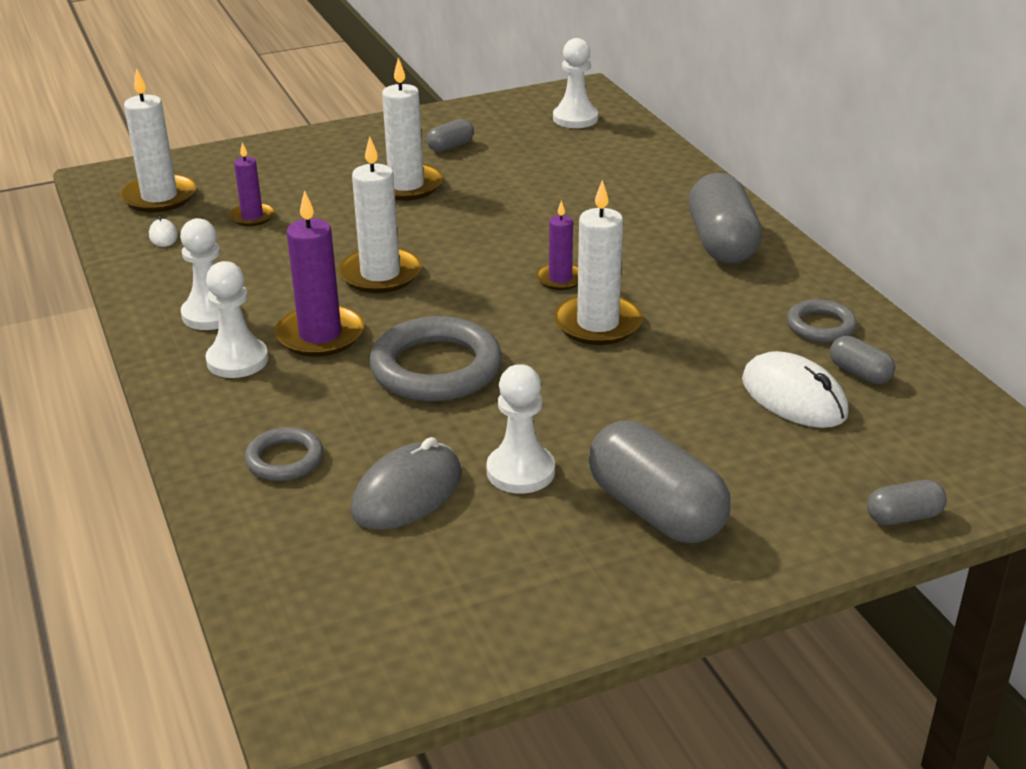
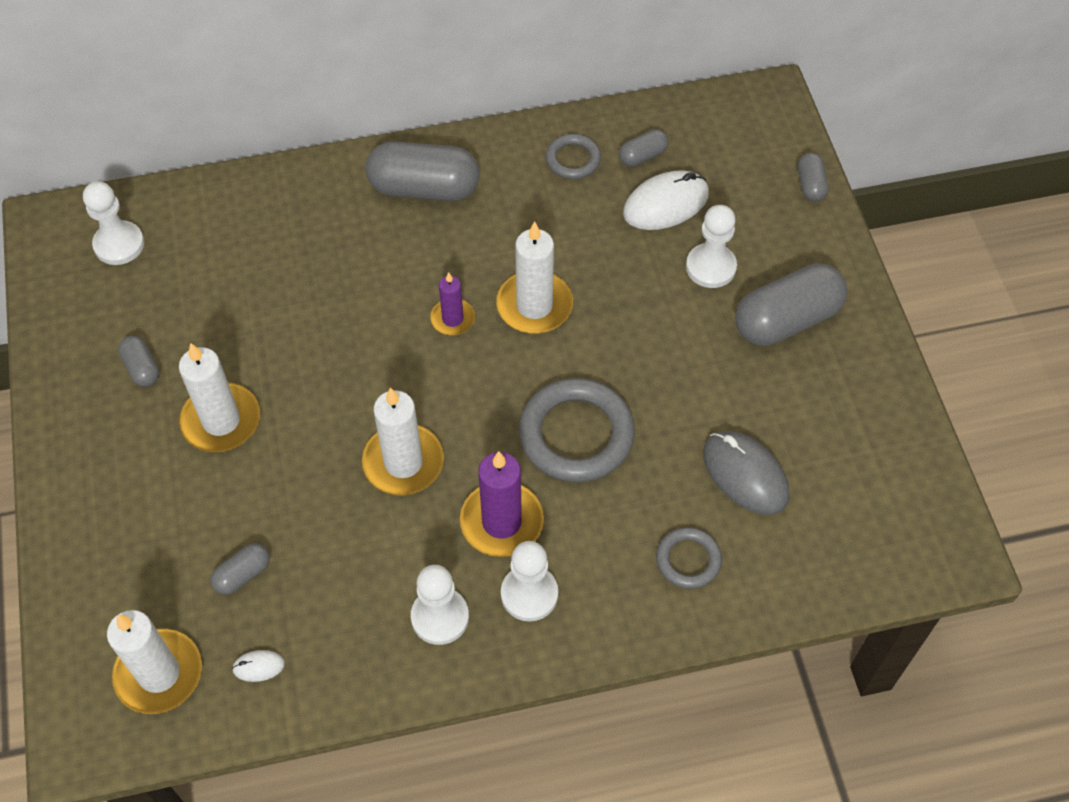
camera: 80 degrees left, 25 degrees up
(252, 217) = (243, 574): purple candle -> grey capsule
(520, 471) = (729, 395): white pawn -> white pawn (710, 267)

